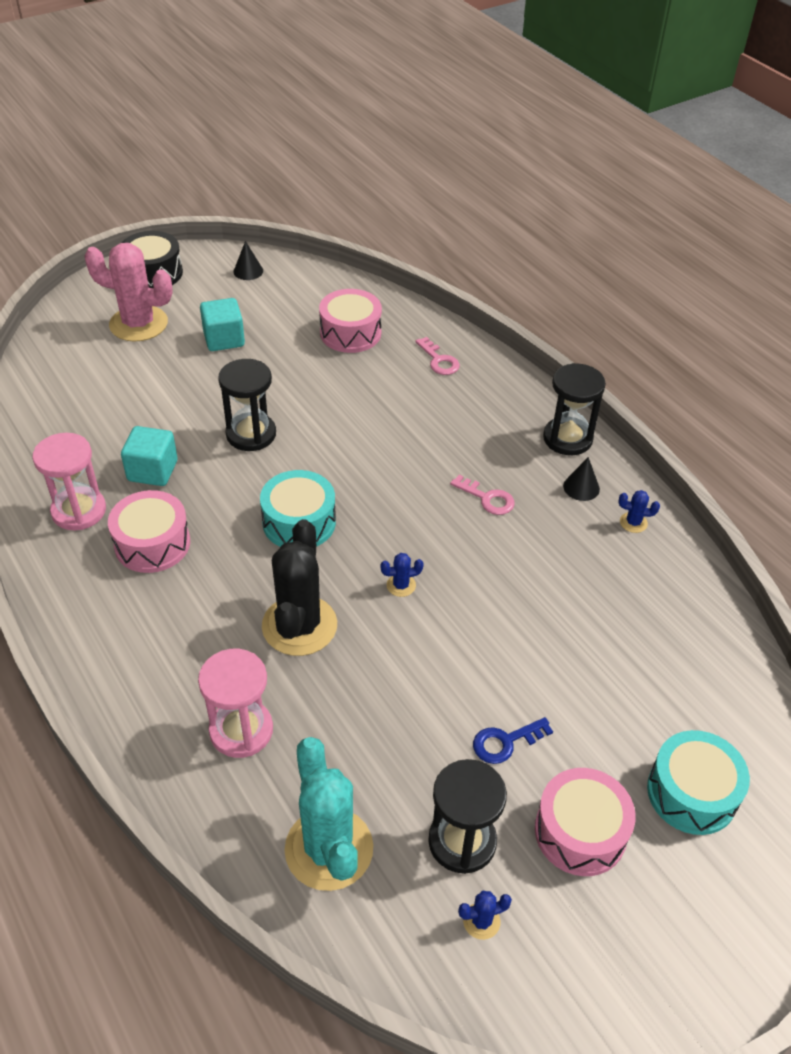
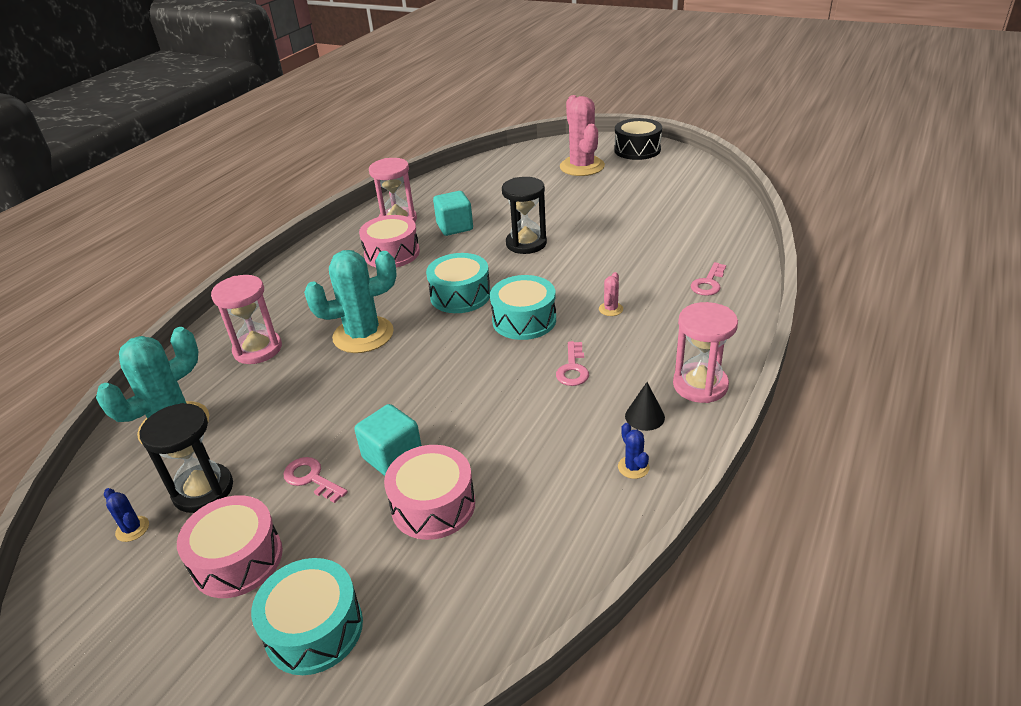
camera: 65 degrees right, 10 degrees down
(224, 339) = (607, 196): turquoise cube -> turquoise cube (392, 457)
(248, 271) = (690, 174): black cone -> none
(299, 626) = (363, 335): black cactus -> turquoise cactus
(350, 333) = (683, 235): pink drum -> pink drum (433, 505)
(386, 496) = (524, 320): none -> turquoise drum
(401, 585) = (437, 363): blue cactus -> none
(422, 434) = (611, 309): none -> pink cactus
(505, 742) = (311, 478): blue key -> pink key
(567, 438) = (700, 385): black hourglass -> pink hourglass

